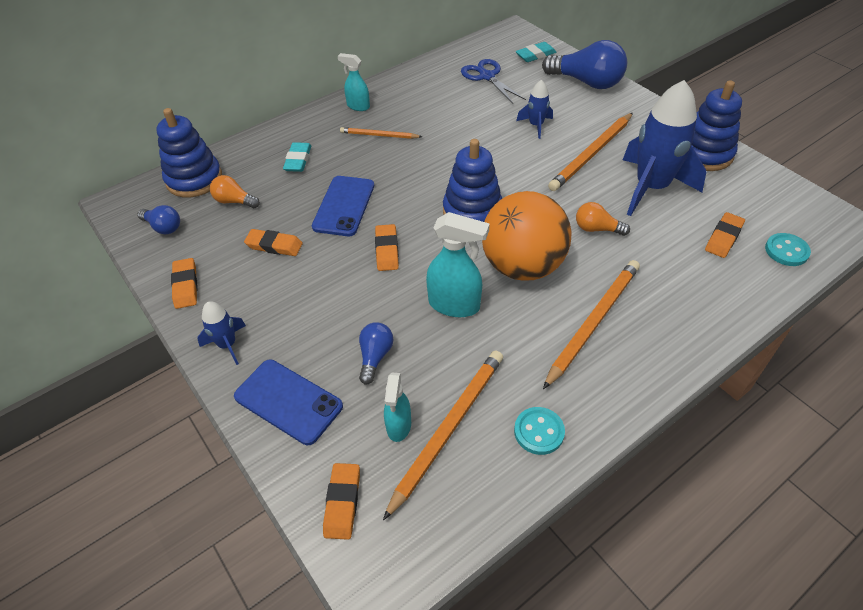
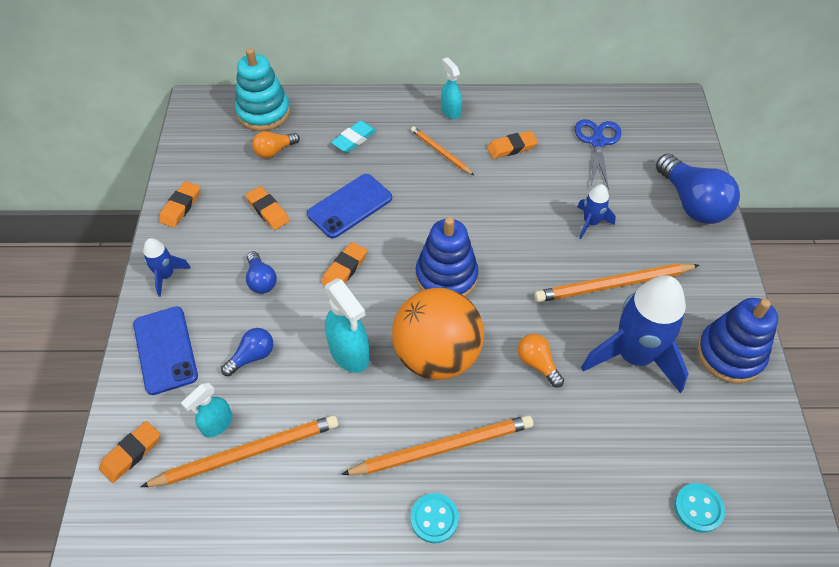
camera: 35 degrees right, 5 degrees up
(163, 227) = (208, 145): blue light bulb -> blue light bulb (261, 280)
(194, 179) = (263, 112): blue stacking toy -> turquoise stacking toy
(234, 201) = (274, 151): orange light bulb -> orange light bulb turned 90 degrees counterclockwise
(535, 55) = (671, 143): turquoise eraser -> none
(539, 432) = (307, 506): turquoise button -> turquoise button (434, 519)
(723, 238) = (648, 452): orange eraser -> orange eraser (511, 147)

